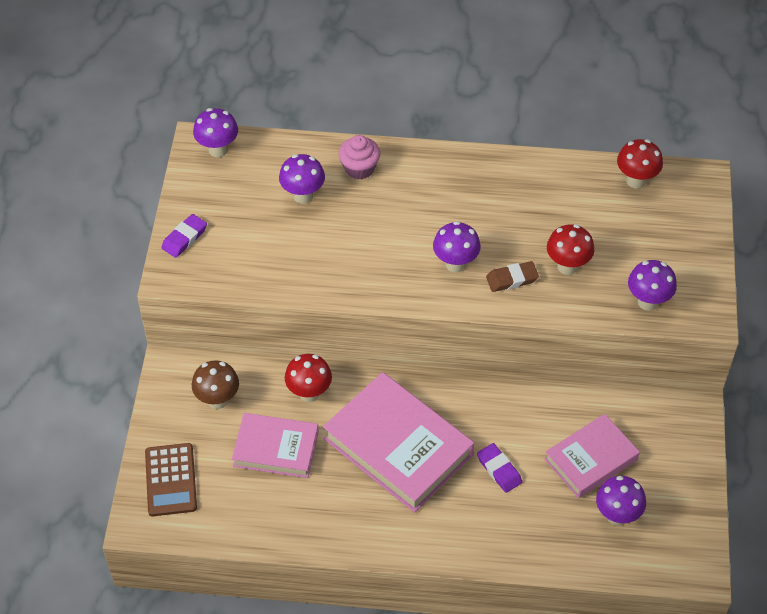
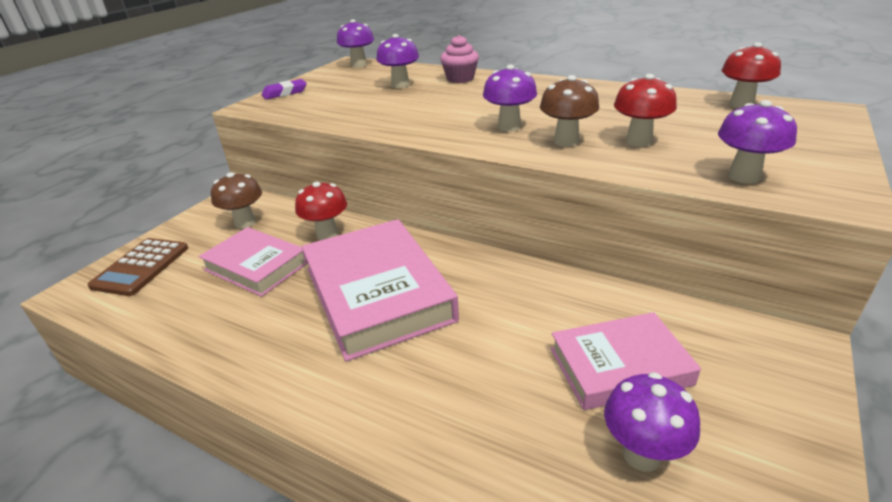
camera: 25 degrees right, 20 degrees down
(499, 470) = (483, 345): purple eraser -> none
(512, 279) = (566, 141): brown eraser -> brown mushroom

